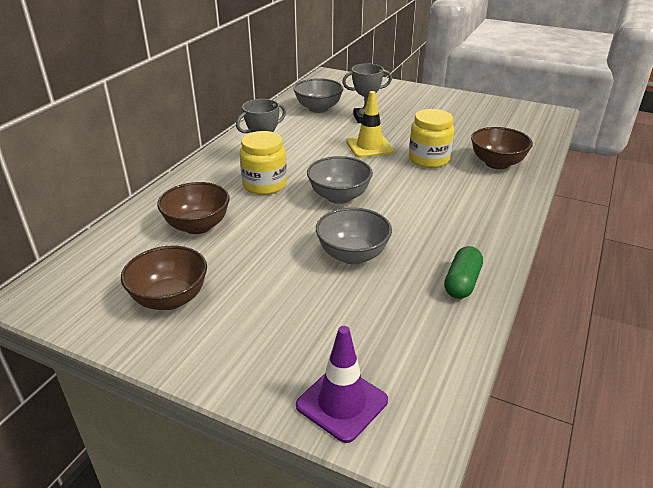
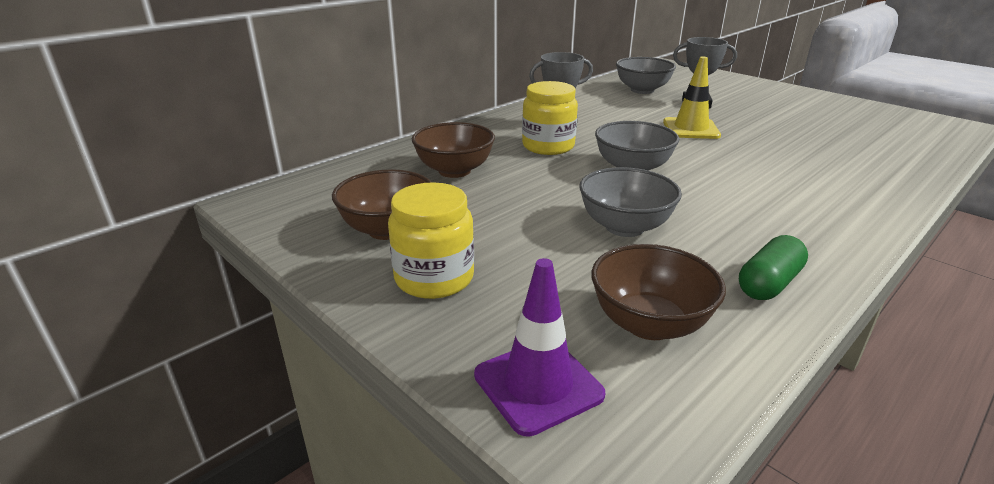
camera: 20 degrees right, 5 degrees down
(429, 159) = (765, 150): yellow jar -> yellow jar (434, 278)
(497, 163) = (862, 166): brown bowl -> brown bowl (649, 324)

